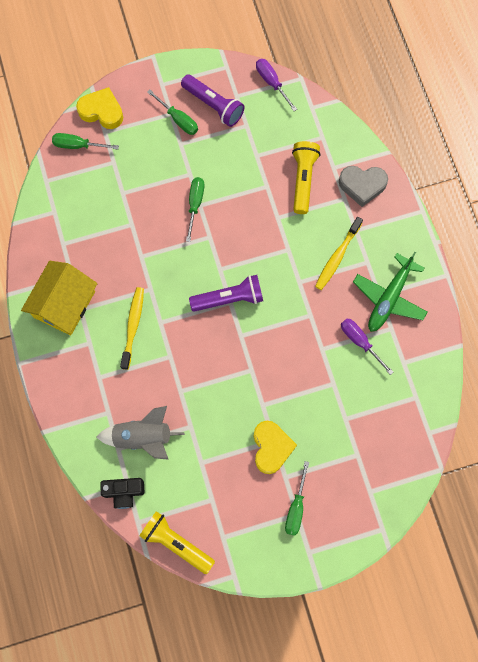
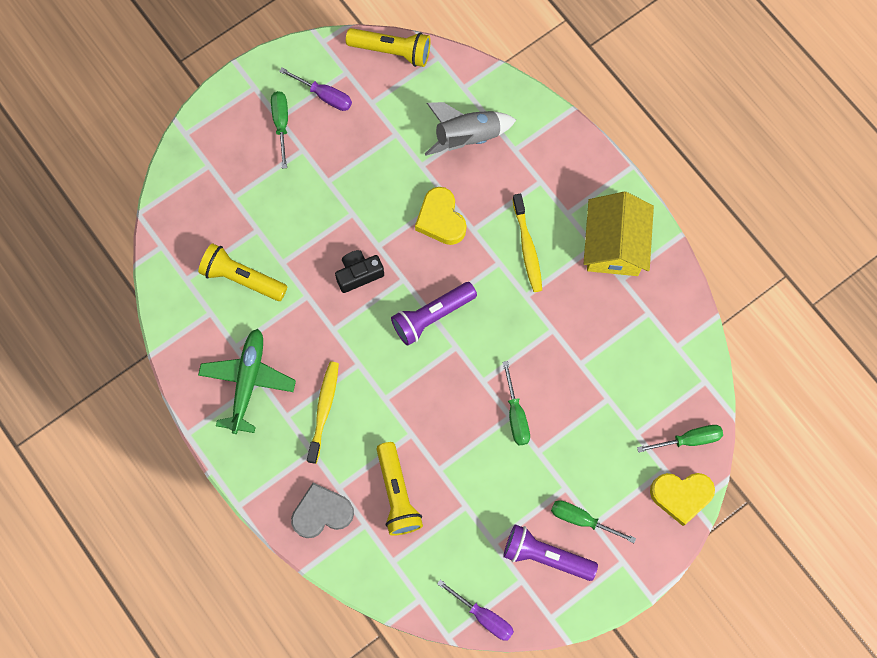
camera: 160 degrees right, 0 degrees up
(124, 492) = (464, 79): black camera -> black camera (359, 274)
(271, 447) = (327, 173): yellow heart -> yellow heart (441, 219)
(360, 342) = (266, 319): purple screwdriver -> purple screwdriver (324, 96)
(370, 382) = (242, 278): none -> yellow flashlight

